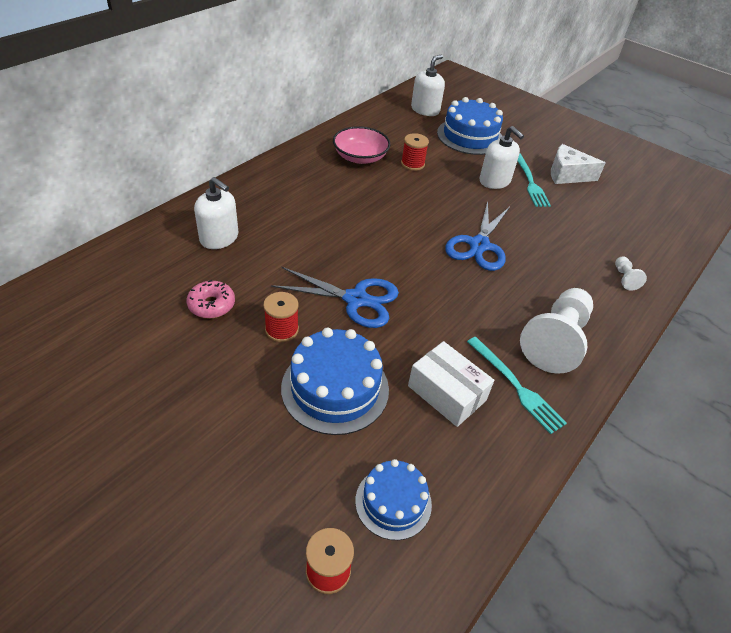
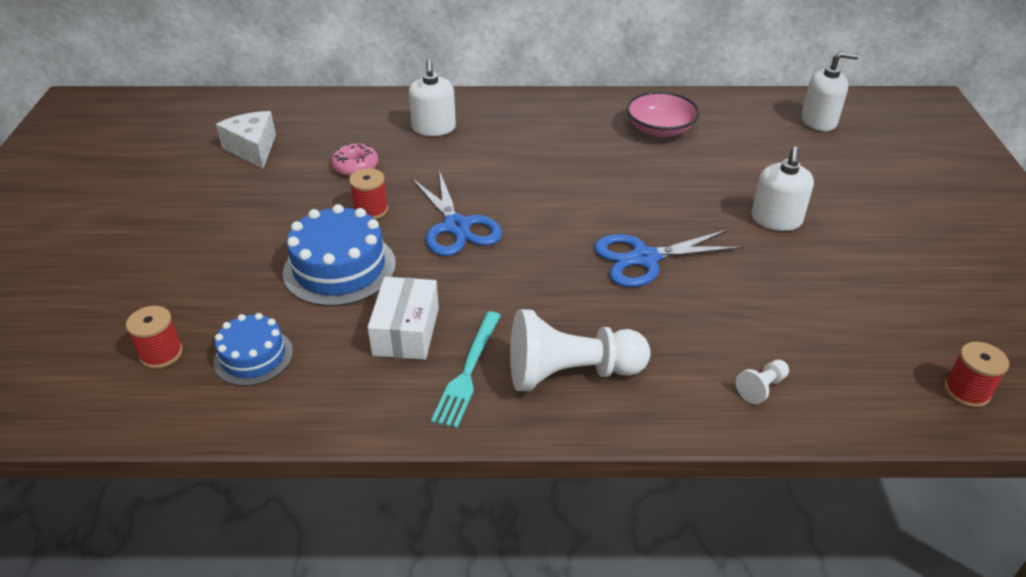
camera: 55 degrees right, 5 degrees down
(412, 164) = (706, 160): red spool -> red spool (966, 391)
(470, 136) = (829, 168): blue cake -> none
(530, 182) = (822, 243): turquoise fork -> none
(567, 175) = (893, 263): white cheese -> white cheese (253, 149)

